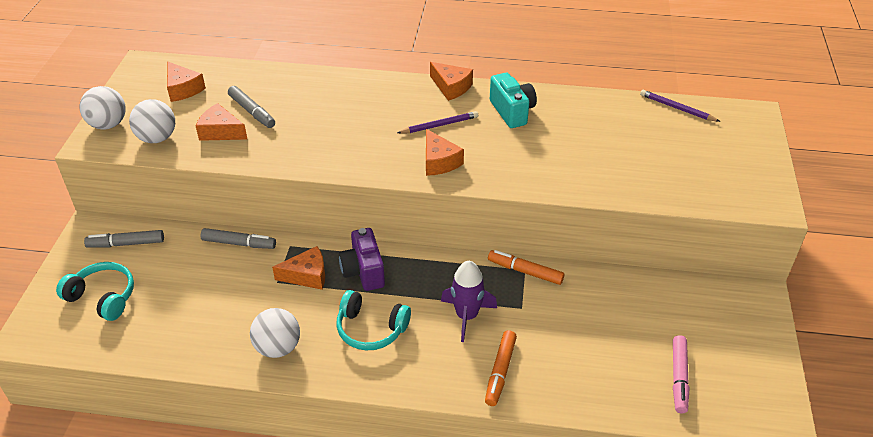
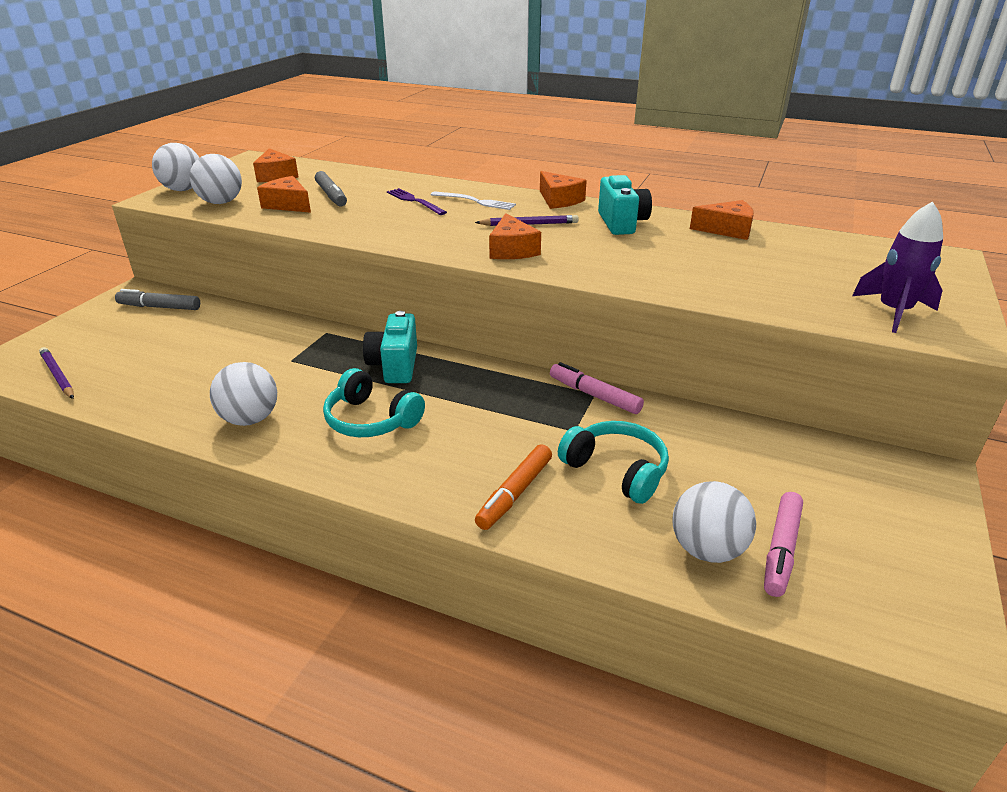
camera: 15 degrees right, 10 degrees down
(103, 297) = (100, 345): turquoise headphones -> turquoise headphones (616, 470)
(239, 243) = (273, 323): grey marker -> none
(307, 275) = (328, 360): orange cheese -> orange cheese (727, 230)
(330, 108) = (415, 201): none -> purple fork
(363, 271) = (394, 366): purple camera -> turquoise camera
(382, 100) = (475, 201): none -> white fork
(466, 316) = (498, 427): purple rocket -> purple rocket (893, 312)
(525, 271) = (594, 395): orange marker -> pink marker
(635, 388) = (707, 549): none -> white ball
(677, 108) = (836, 241): purple pencil -> purple pencil (58, 375)

